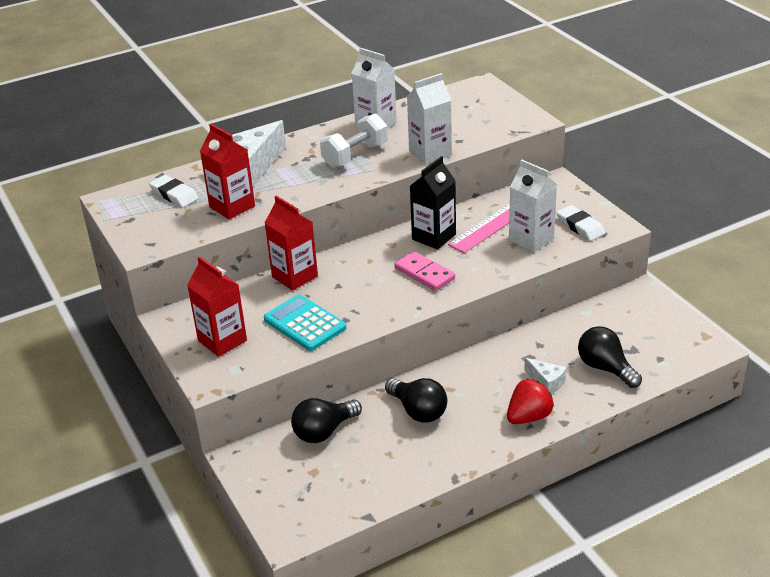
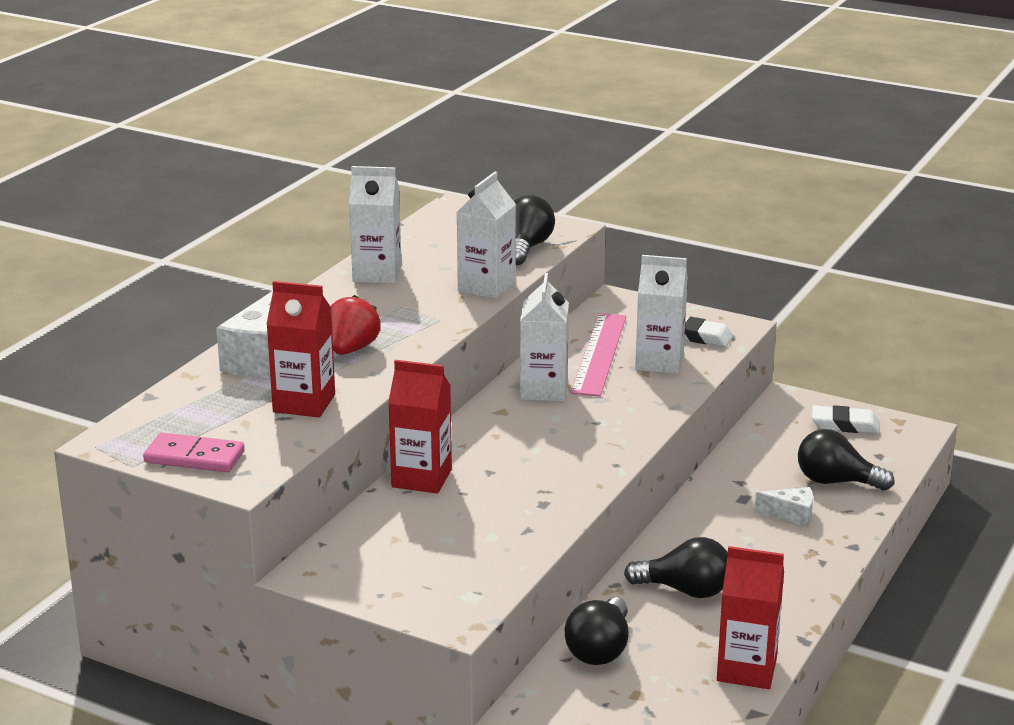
camera: 35 degrees left, 10 degrees down
(174, 195) = (201, 412): white eraser -> white eraser (845, 425)
(222, 341) = (415, 572): red carton -> red carton (746, 670)
(304, 324) = (499, 522): turquoise calculator -> none
(355, 155) = (395, 311): white dumbbell -> none
(424, 273) = (580, 429): pink domino -> pink domino (194, 457)
(434, 237) = (543, 390): black carton -> white carton
(490, 129) = (527, 248): none -> black light bulb
(528, 417) = (812, 554): red strawberry -> red strawberry (351, 349)

